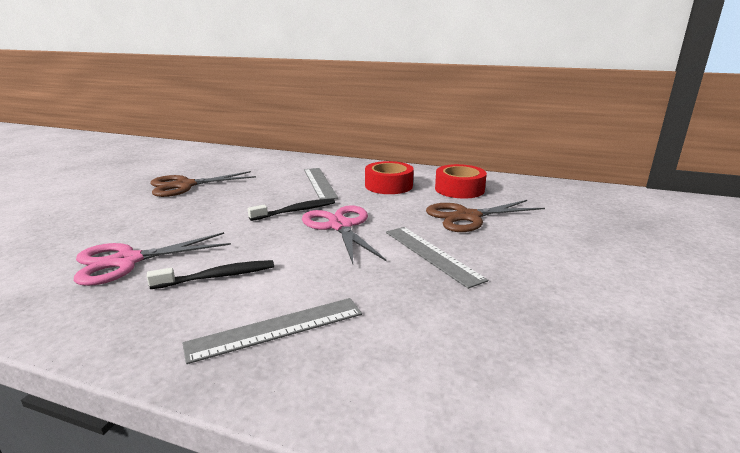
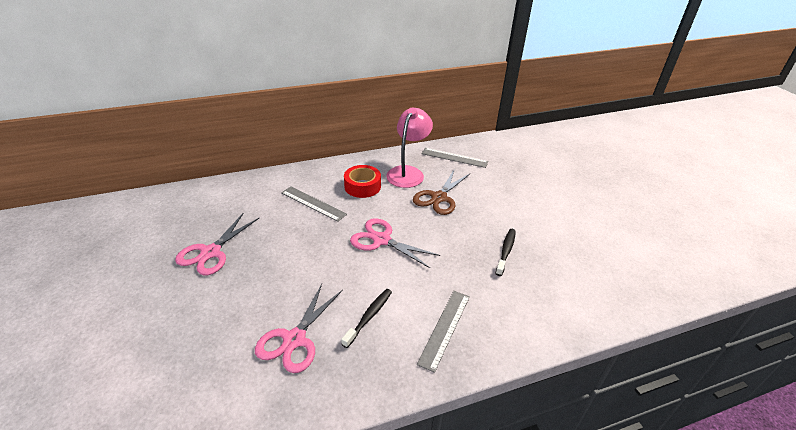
camera: 40 degrees left, 15 degrees up
(185, 185) = (210, 252): brown scissors -> pink scissors
(296, 211) = (336, 240): black toothbrush -> black toothbrush (506, 251)
(431, 254) = (454, 238): grey ruler -> grey ruler (454, 158)
(459, 189) = (408, 172): red tape -> pink lamp

